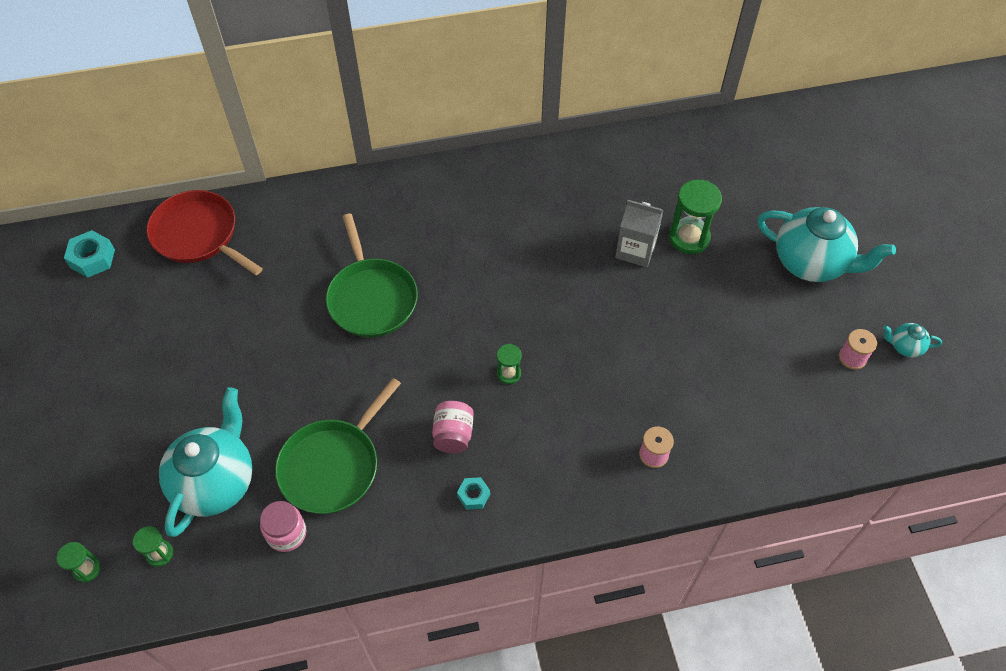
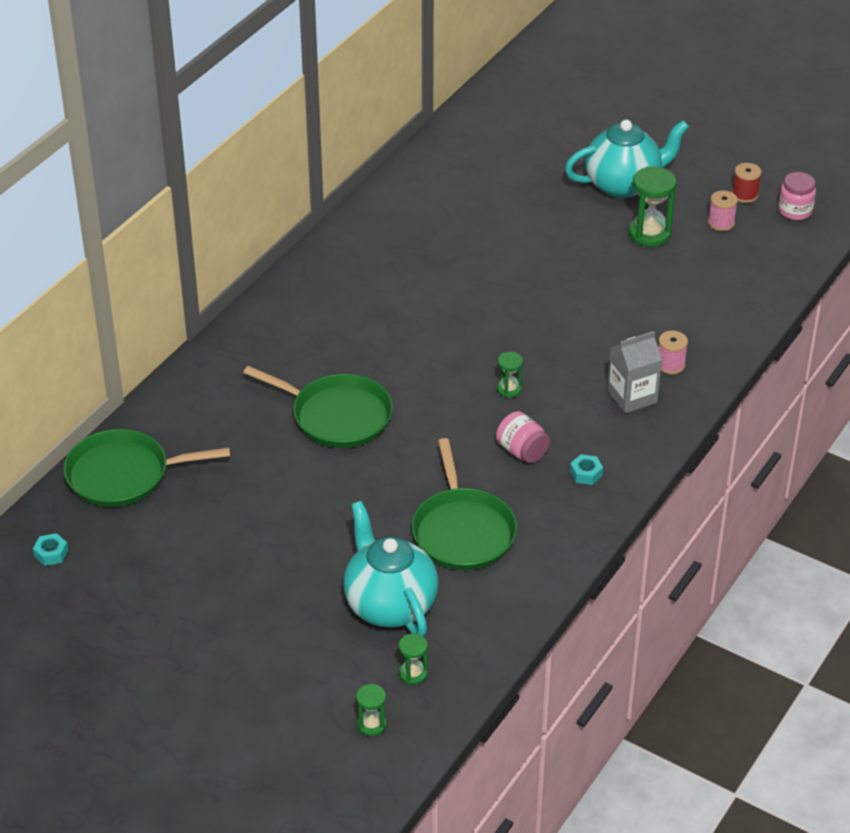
camera: 45 degrees left, 15 degrees down
(92, 258) = (51, 553): turquoise nut -> turquoise nut, size x0.62
(198, 235) = (124, 474): red pan -> green pan
(286, 533) = (488, 591): pink jar -> pink jar (795, 211)
(635, 250) = (493, 255): grey carton -> grey carton (632, 396)
(689, 238) = (520, 223): green hourglass -> green hourglass (649, 234)
(905, 347) = (744, 195): turquoise teapot -> red spool

